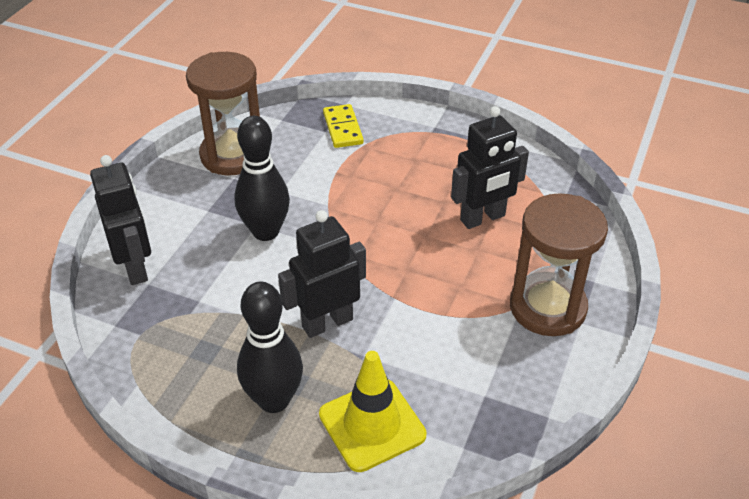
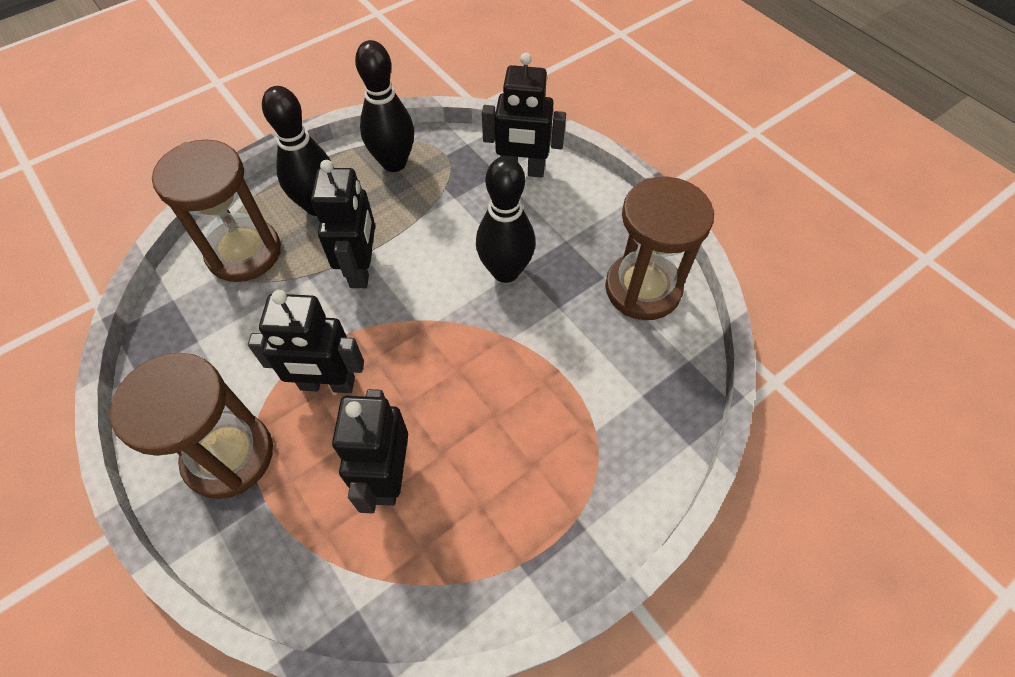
camera: 120 degrees right, 15 degrees up
(176, 370) = (394, 163): none -> black bowling pin
(342, 128) = (637, 416): yellow domino -> none
(372, 425) = (244, 253): yellow traffic cone -> brown hourglass
(448, 285) = (327, 384): none -> black robot

